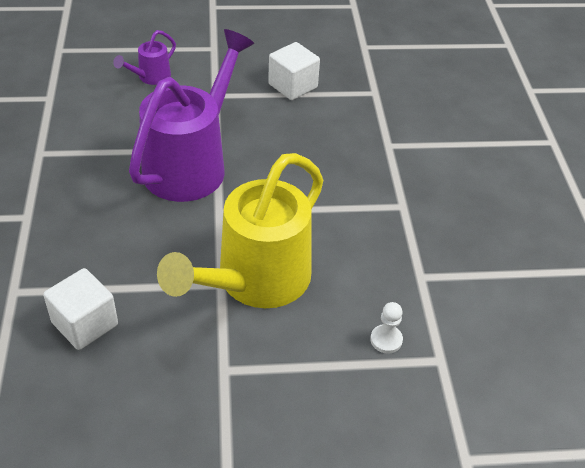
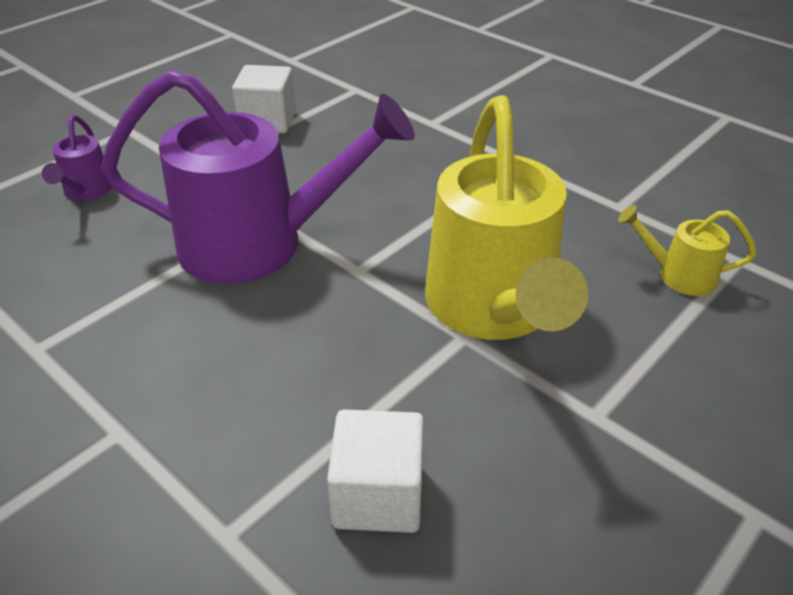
camera: 40 degrees left, 5 degrees down
(192, 163) = (260, 244): purple watering can -> purple watering can turned 105 degrees clockwise
(386, 340) = (677, 275): white pawn -> yellow watering can

